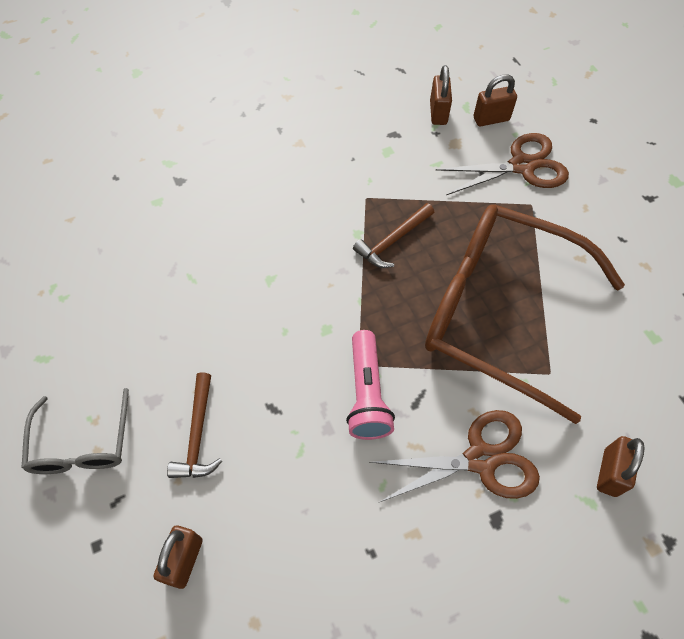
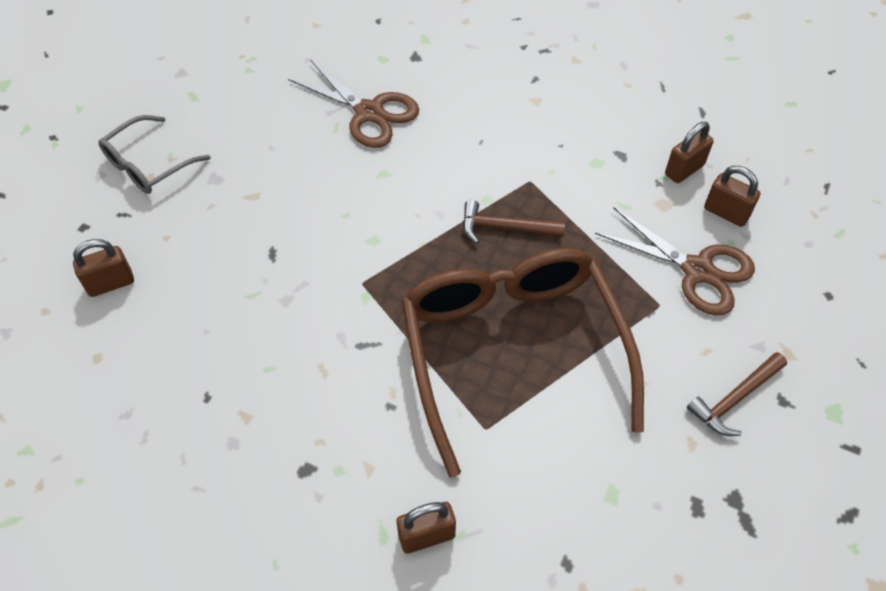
camera: 50 degrees right, 5 degrees down
(197, 435) = (210, 223): brown hammer -> brown hammer (734, 399)
(367, 394) = (340, 306): pink flashlight -> none
(481, 459) = (351, 424): brown scissors -> brown scissors (369, 112)

